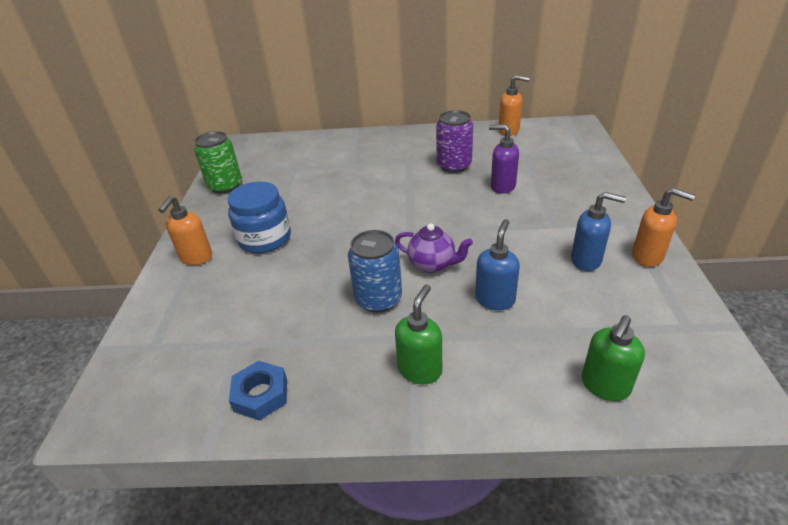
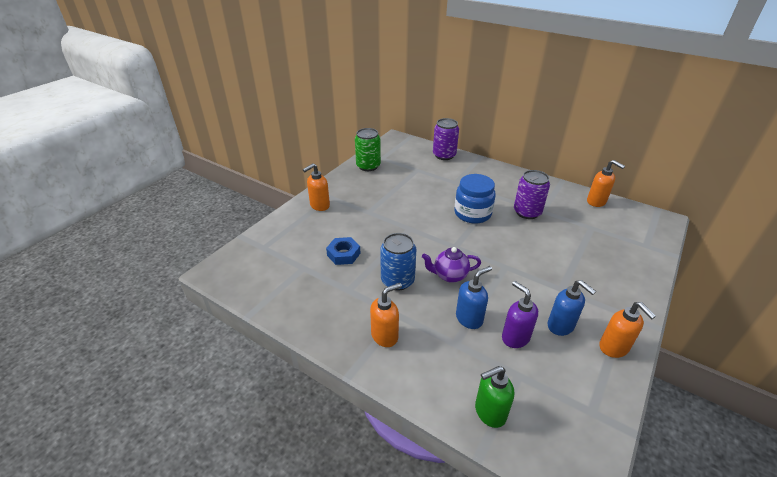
camera: 30 degrees right, 0 degrees up
(260, 395) = (293, 302): blue nut -> blue nut (343, 254)
(265, 238) = (364, 211): blue jar -> blue jar (472, 213)
(312, 141) = (444, 155): none -> purple can
(420, 370) = (385, 336): green soap dispenser -> orange soap dispenser
(433, 265) = (449, 275): purple teapot -> purple teapot turned 120 degrees clockwise
(502, 186) = (549, 243): purple soap dispenser -> purple soap dispenser (515, 337)

